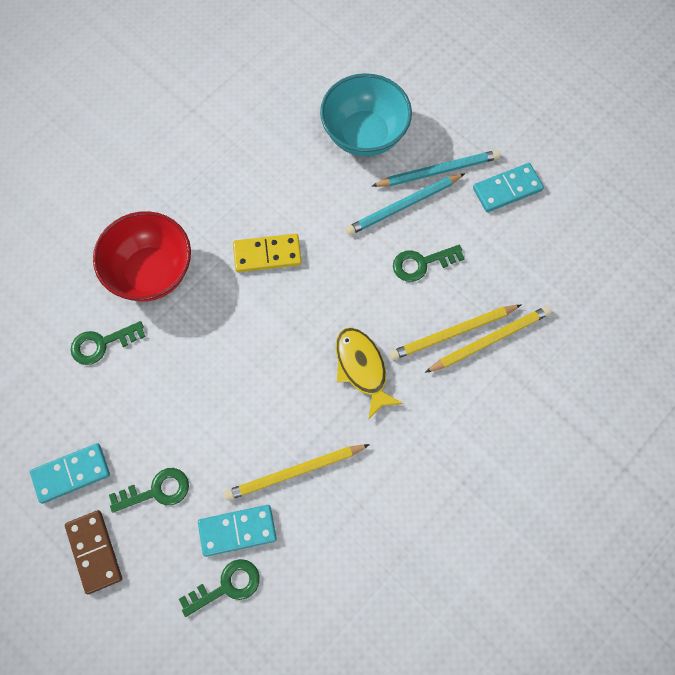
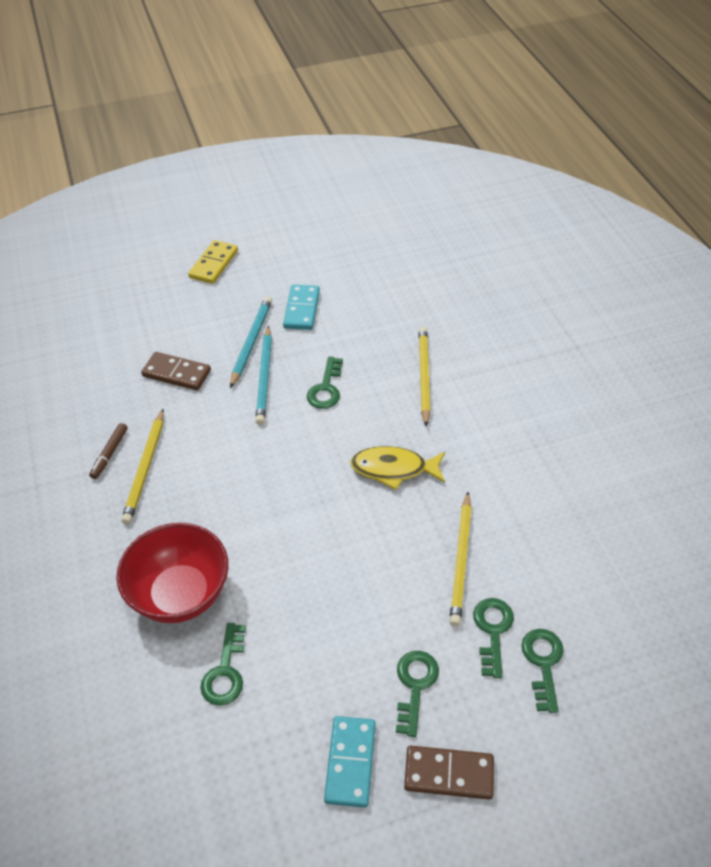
camera: 60 degrees left, 20 degrees down
(237, 530) = (493, 631): turquoise domino -> green key
(251, 140) = (109, 454): none -> brown marker
(267, 254) = (235, 491): yellow domino -> yellow domino (213, 264)
(364, 135) = (177, 373): turquoise bowl -> brown domino
(453, 333) = (402, 396): yellow pencil -> yellow pencil (145, 468)

